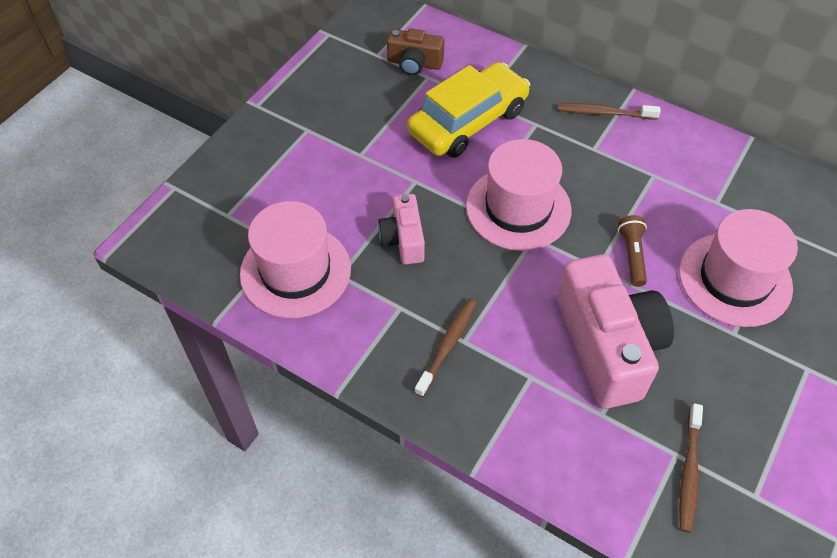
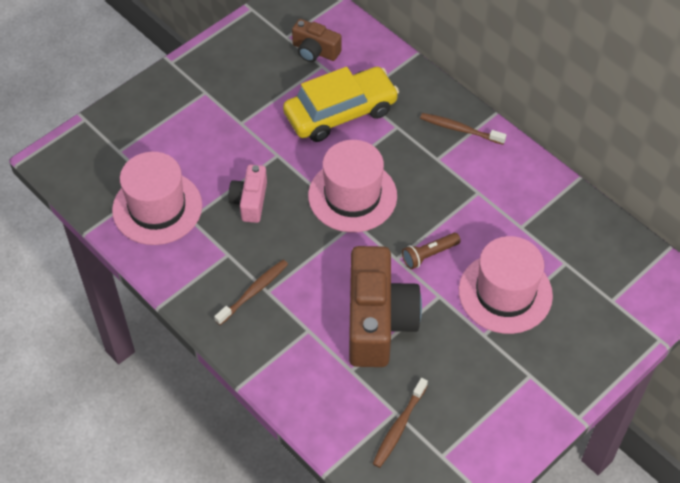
camera: 15 degrees right, 0 degrees up
(607, 346) = (378, 321): pink camera -> brown camera
(632, 255) = (429, 255): brown flashlight -> brown flashlight turned 135 degrees counterclockwise

